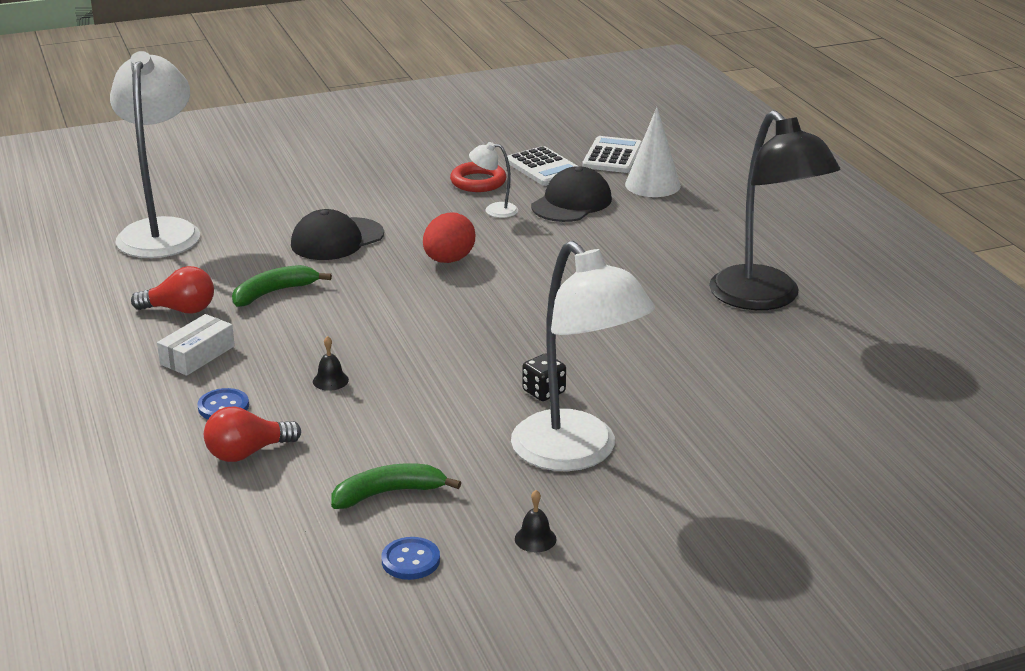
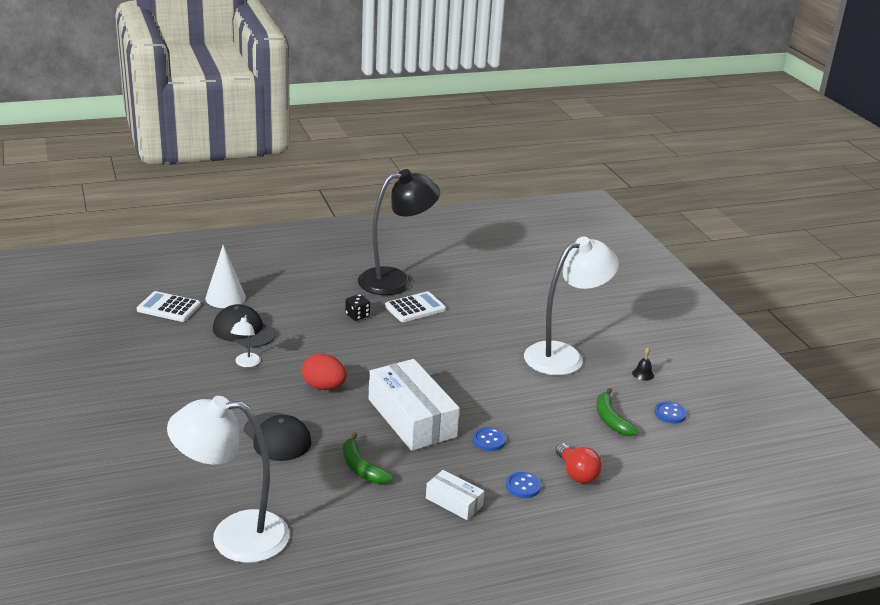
camera: 90 degrees left, 0 degrees up
(180, 310) = (383, 515): red light bulb -> none
(330, 380) = (489, 440): black bell -> blue button
(382, 322) = (411, 418): none -> white box
(478, 182) = (192, 367): red ring -> none
(544, 168) = (177, 337): white calculator -> white calculator (415, 308)
(544, 392) = (501, 361): black dice -> black dice (357, 315)

